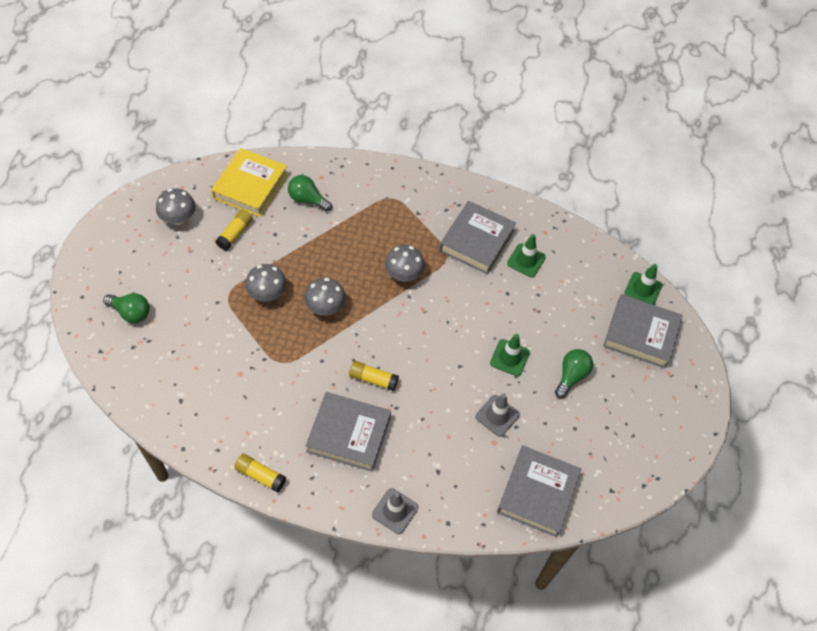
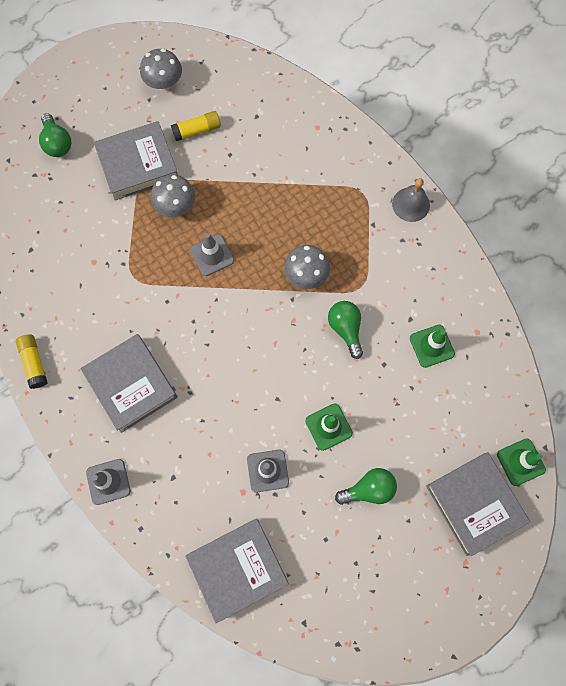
camera: 45 degrees right, 15 degrees up
(250, 186) = (248, 94): yellow book -> none
(307, 199) = (286, 141): green light bulb -> green light bulb (345, 329)
(325, 307) = (212, 255): grey mushroom -> grey traffic cone
(373, 379) = (193, 352): yellow glue stick -> none
(430, 184) = (411, 204): none -> grey bell
(477, 241) = (402, 292): grey book -> grey book (138, 164)

